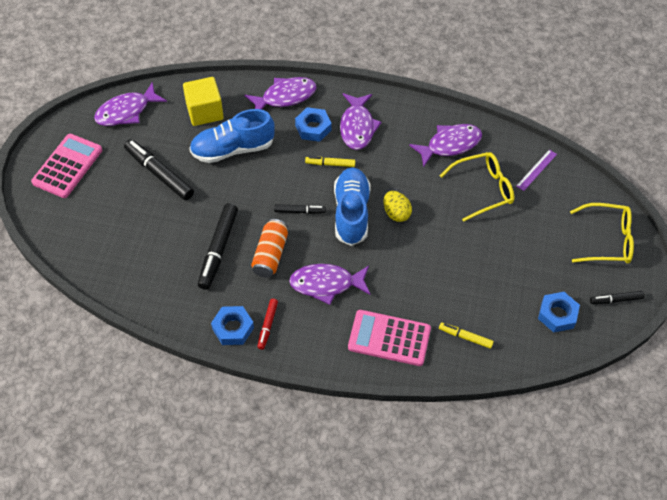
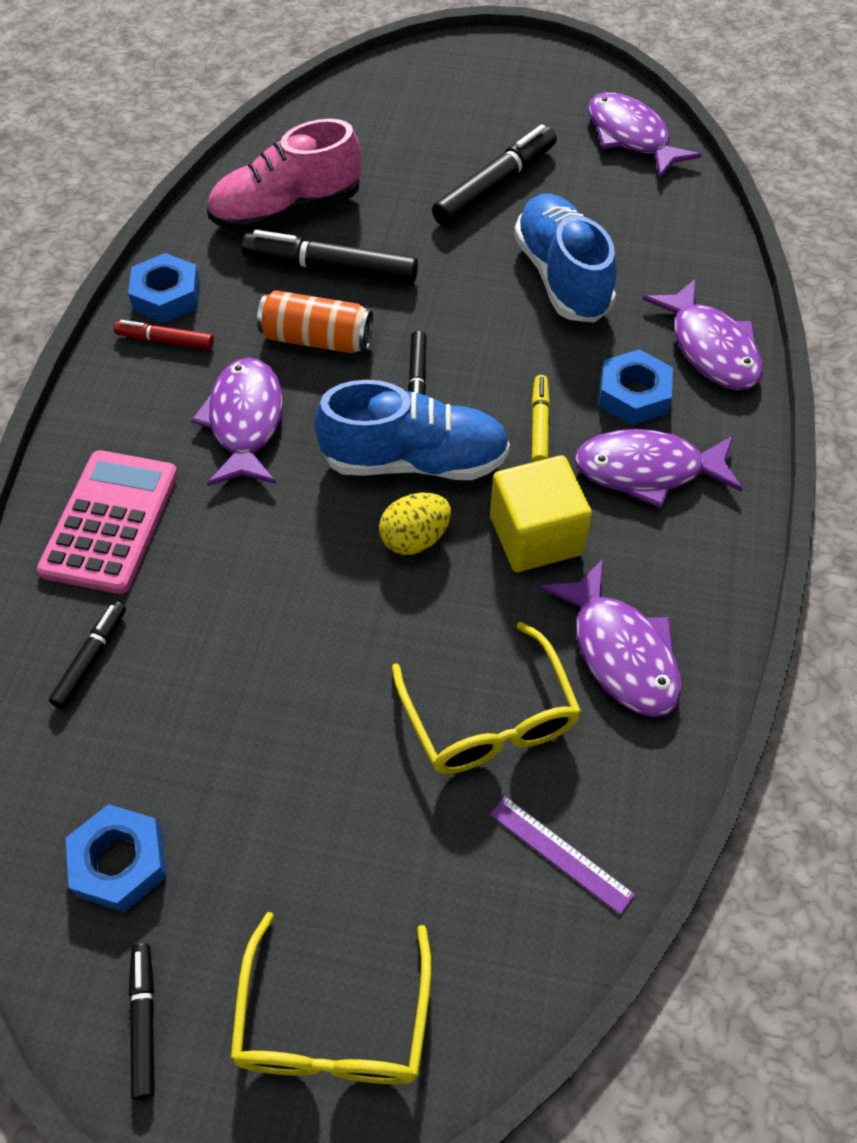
camera: 90 degrees right, 0 degrees up
(67, 166) = (502, 84): pink calculator -> none
(167, 272) = (287, 210): none -> pink shoe
(205, 112) = (648, 234): yellow cube -> yellow cube (535, 535)
(465, 337) = (91, 658): yellow marker -> black marker

